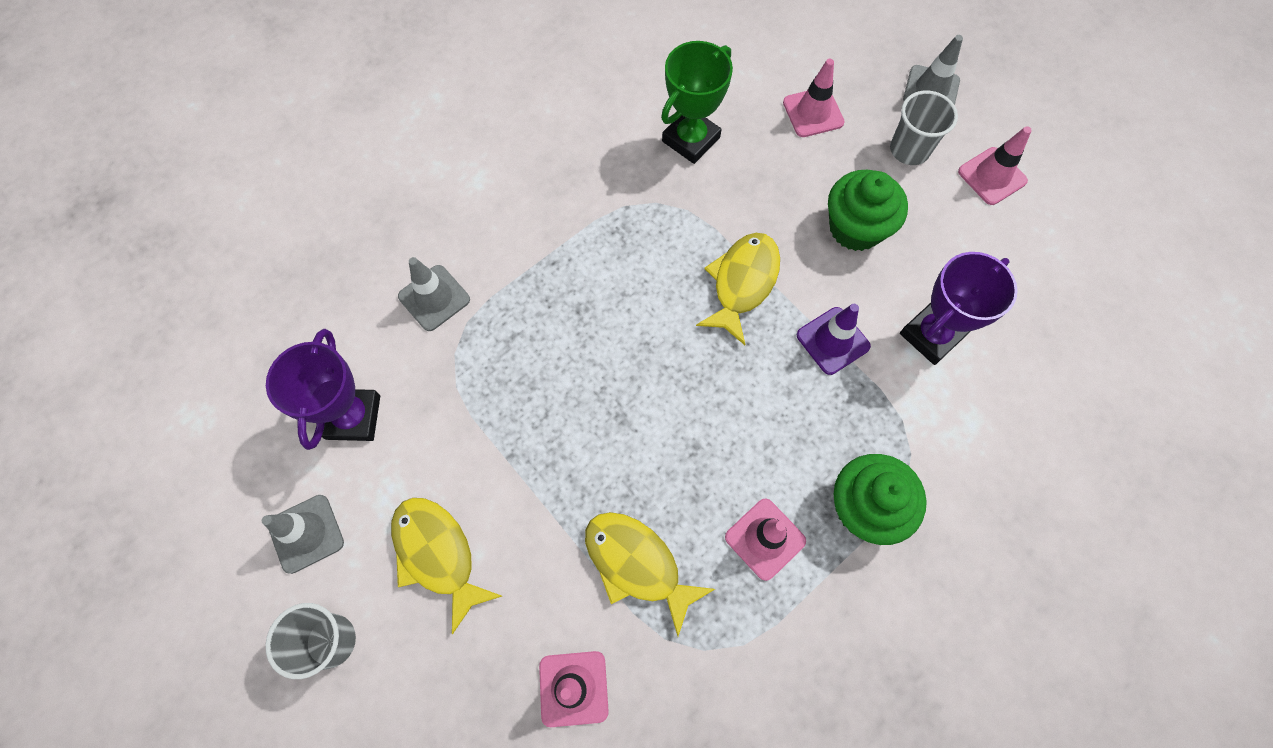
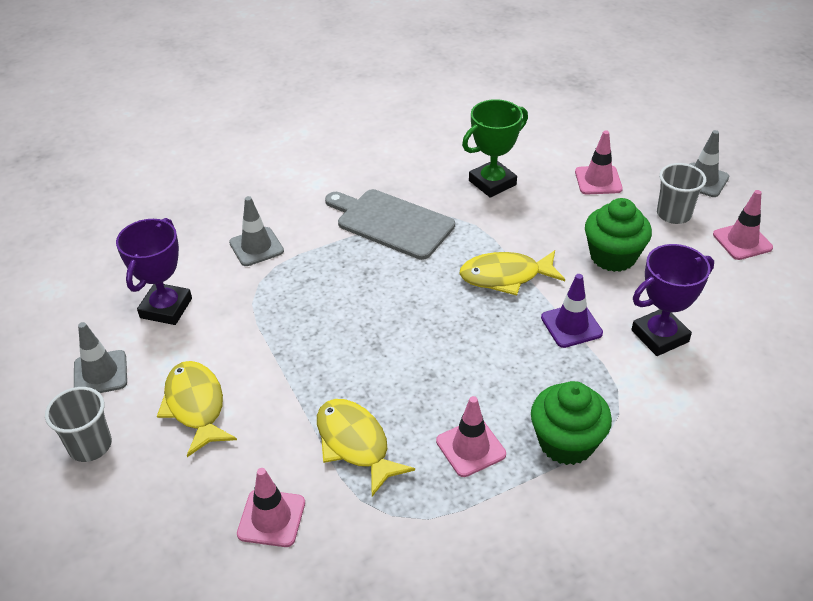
camera: 15 degrees right, 25 degrees down
(588, 227) = (391, 223): none -> grey cutting board
(742, 283) = (505, 276): yellow fish -> yellow fish turned 135 degrees counterclockwise

